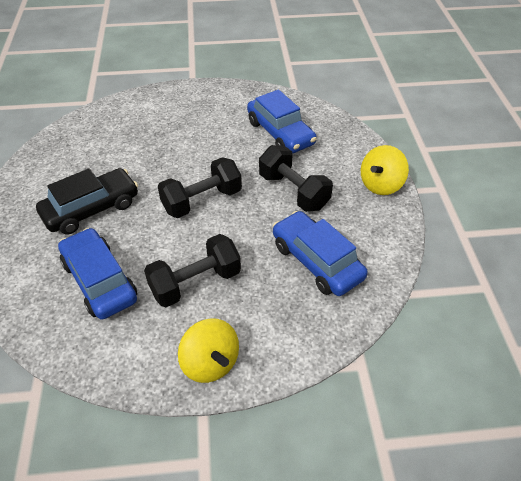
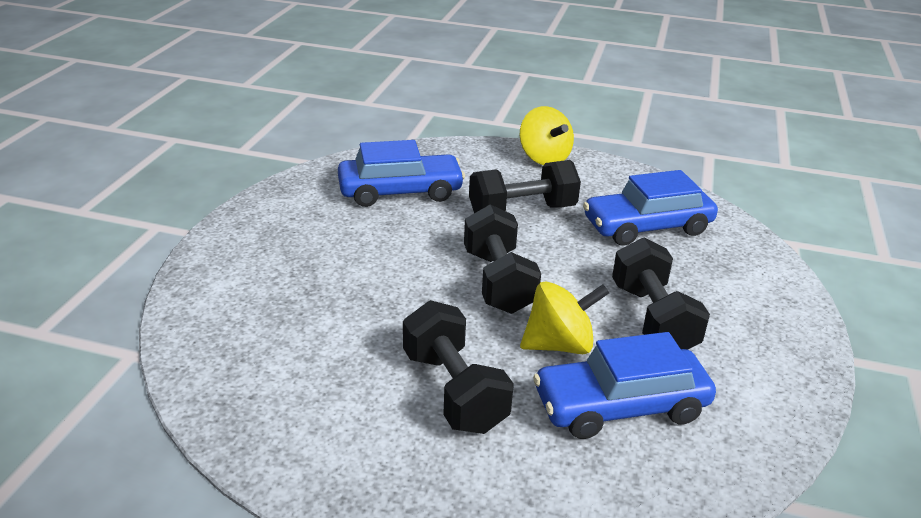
camera: 70 degrees left, 15 degrees down
(91, 209) = (454, 391): black car -> black dumbbell
(210, 363) = (784, 334): yellow spinning top -> yellow spinning top (559, 345)

